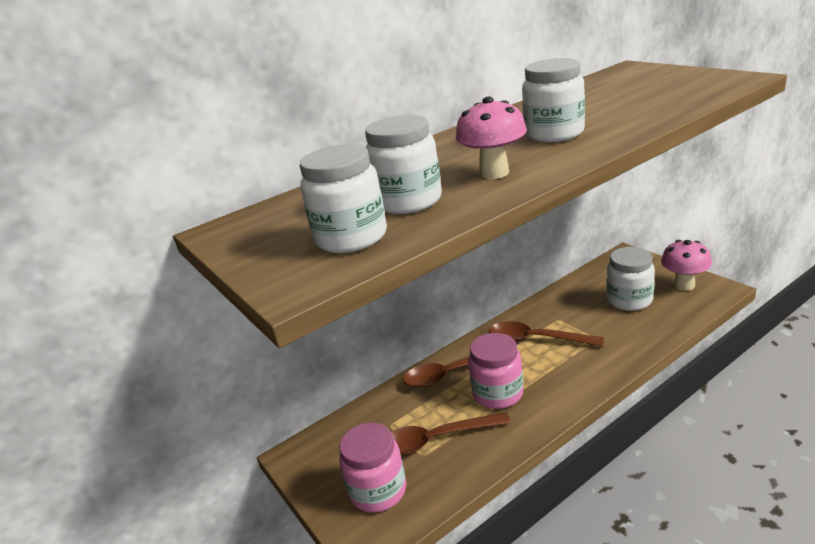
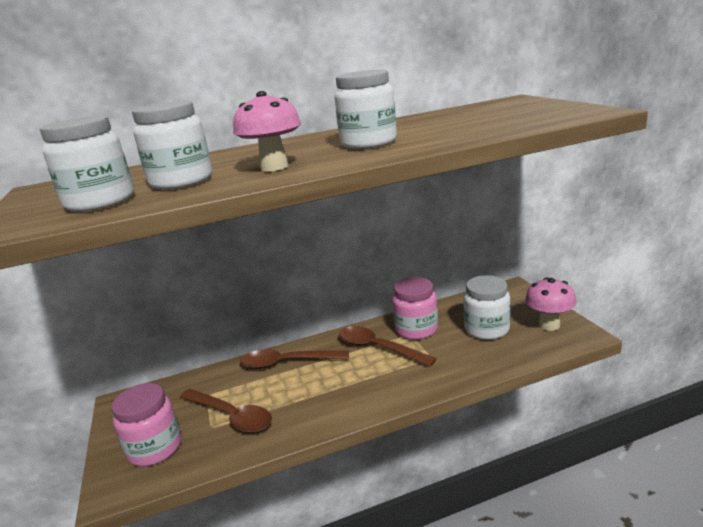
camera: 15 degrees right, 5 degrees down
(436, 439) = (231, 416): brown spoon -> brown spoon turned 150 degrees counterclockwise
(498, 393) = (310, 388): pink jar -> pink jar (416, 329)

